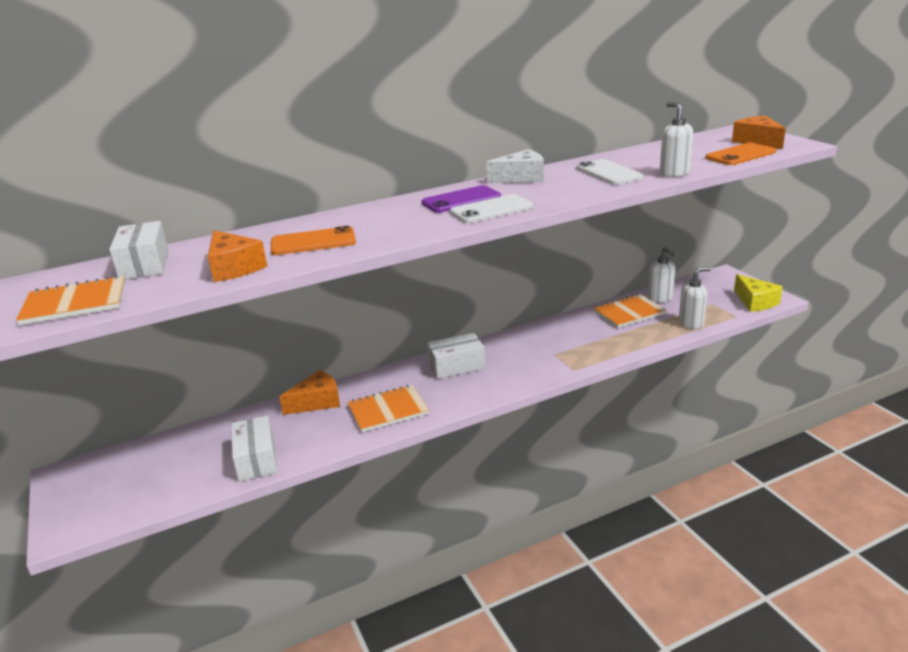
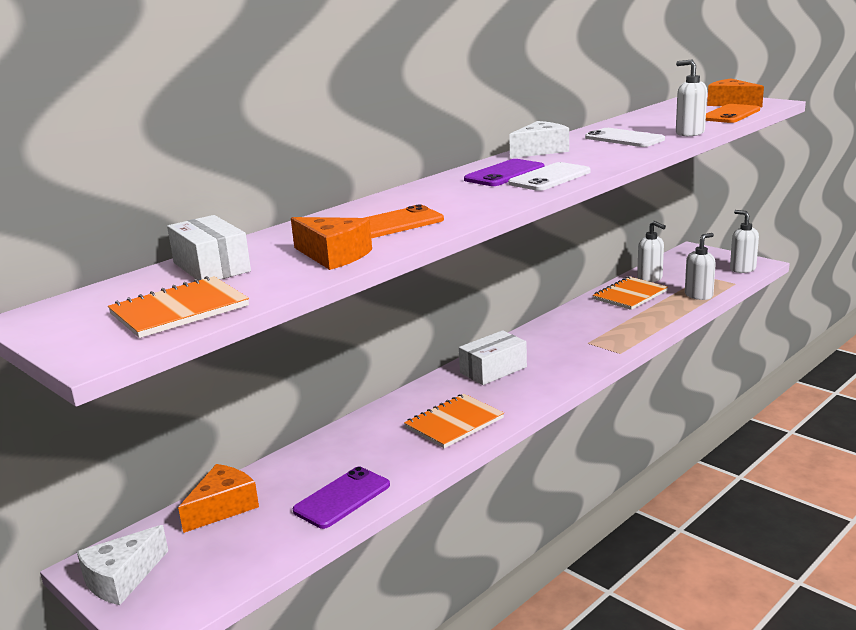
camera: 20 degrees left, 5 degrees down
(70, 489) = (121, 578): none -> white cheese
(256, 459) = (342, 498): white box -> purple phone
(317, 402) = (363, 430): orange cheese -> orange cheese (223, 507)
(755, 302) = (742, 269): yellow cheese -> white soap dispenser

